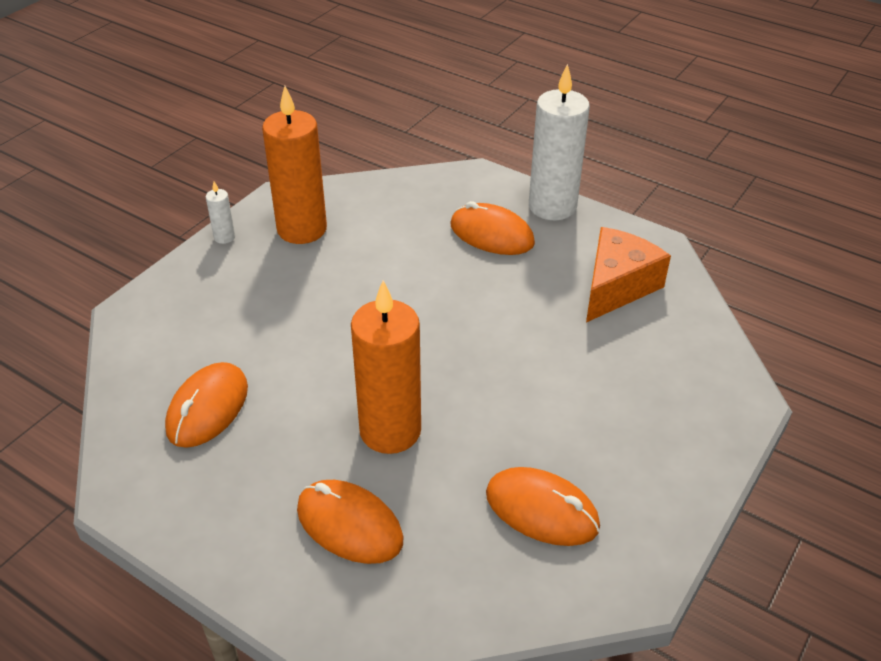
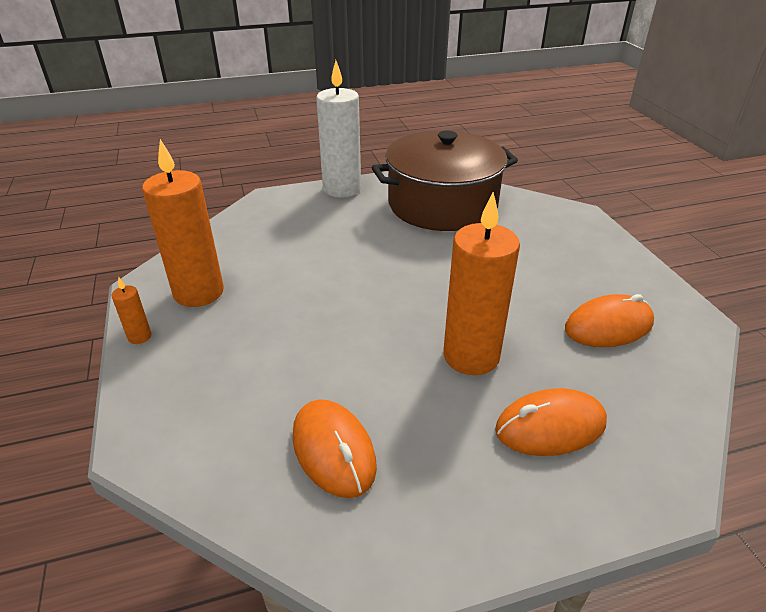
camera: 50 degrees left, 5 degrees down
(224, 237) = (139, 336): white candle -> orange candle
(492, 234) = (333, 220): orange mouse -> none
(617, 286) = (442, 204): orange cheese -> brown pot

